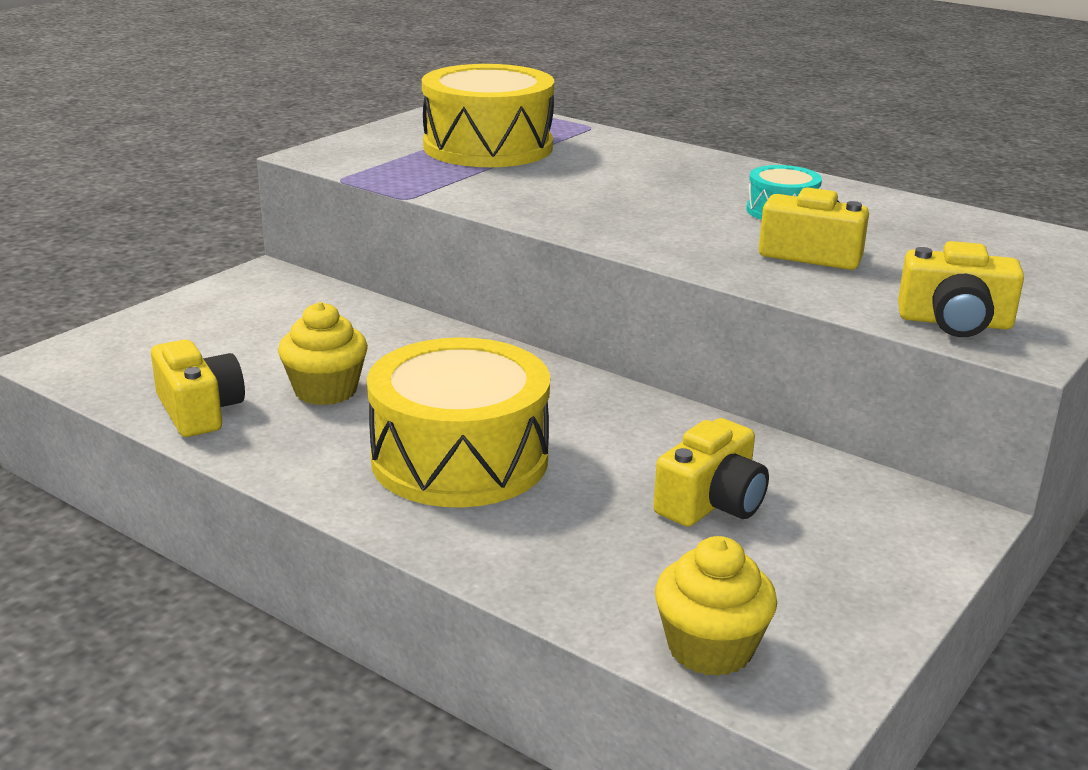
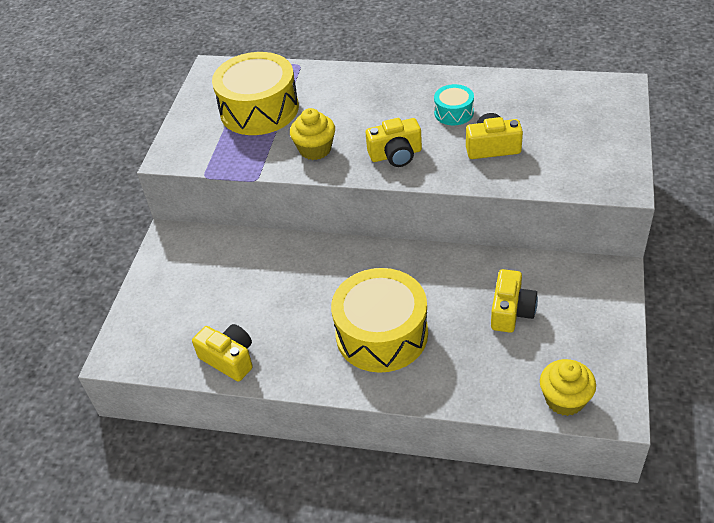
camera: 20 degrees left, 20 degrees up
(326, 390) = (280, 315): yellow cupcake -> yellow cupcake (315, 149)
(955, 322) = (587, 178): yellow camera -> yellow camera (396, 155)

